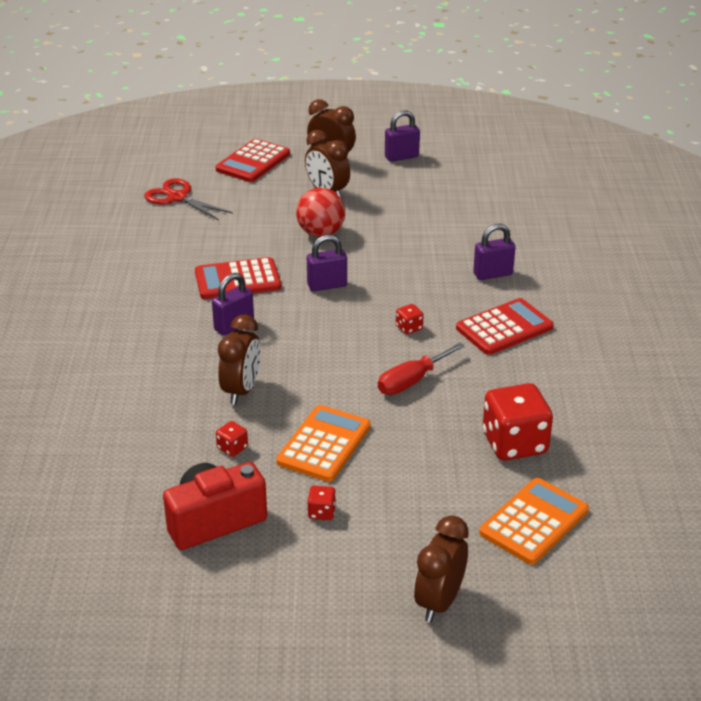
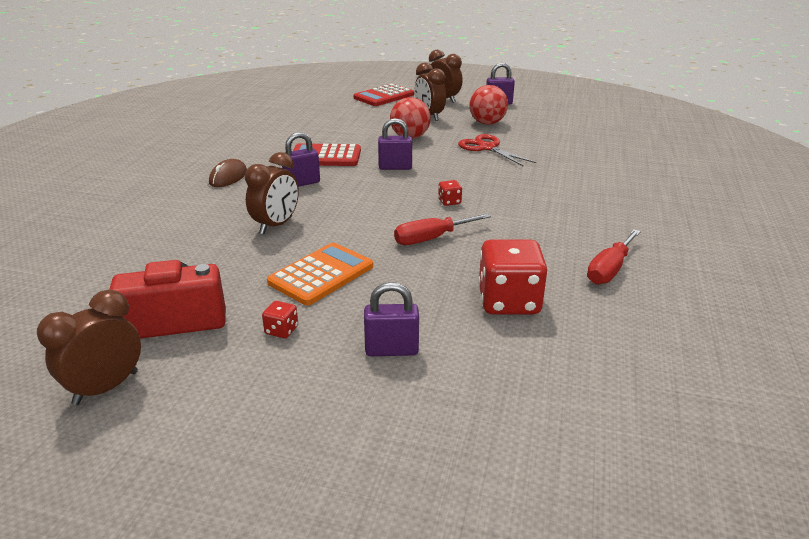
camera: 15 degrees right, 5 degrees down
(142, 330) = (228, 177): none -> brown mouse
(177, 197) = (315, 109): red scissors -> red scissors (487, 148)
(232, 448) = (237, 265): red dice -> none
(401, 195) = (487, 123): none -> red ball
(439, 602) = (351, 443): brown clock -> brown clock (106, 388)
(493, 274) = (542, 176): purple padlock -> purple padlock (391, 350)
(504, 328) = (537, 212): red calculator -> none
(534, 522) = (499, 378): orange calculator -> none
(594, 390) = (609, 270): none -> red screwdriver

